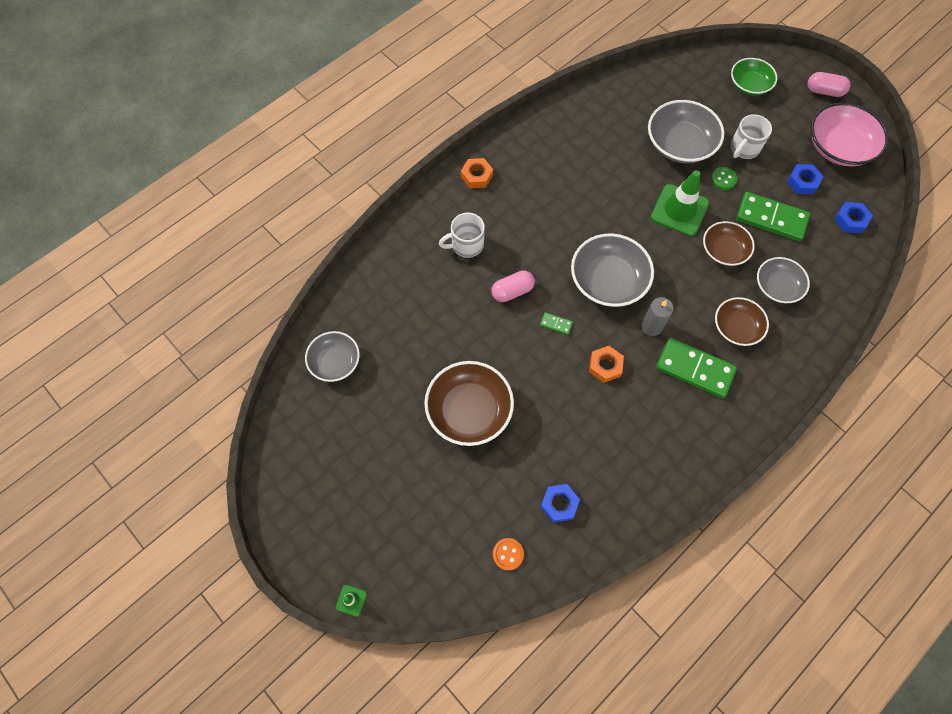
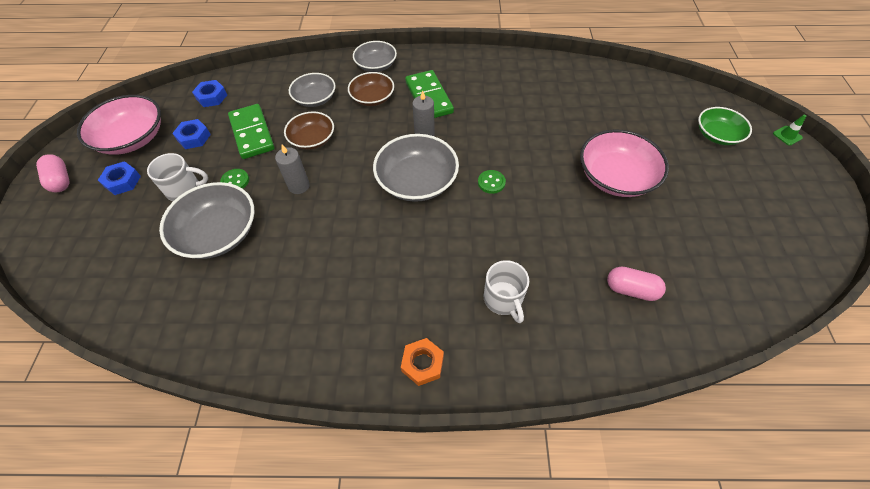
camera: 135 degrees left, 10 degrees down
(335, 362) = (718, 290): grey bowl -> grey bowl (376, 65)
(466, 245) = (503, 299): white mug -> white mug turned 45 degrees clockwise
(469, 410) = (616, 177): brown bowl -> pink bowl
(508, 554) = (653, 95): orange button -> none
(512, 291) = (501, 229): pink capsule -> pink capsule (631, 289)
(556, 324) = (491, 182): green domino -> green button
(559, 504) = (595, 95): blue nut -> blue nut (122, 181)
(605, 366) = (485, 136): orange nut -> none
(679, 210) = (299, 186): green traffic cone -> grey candle
(749, 85) = (88, 233): green bowl -> green bowl (717, 135)

